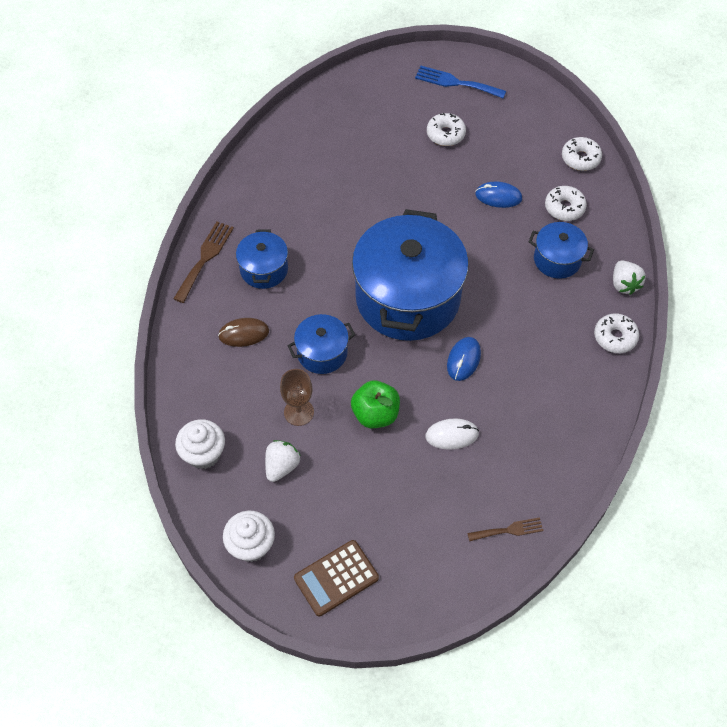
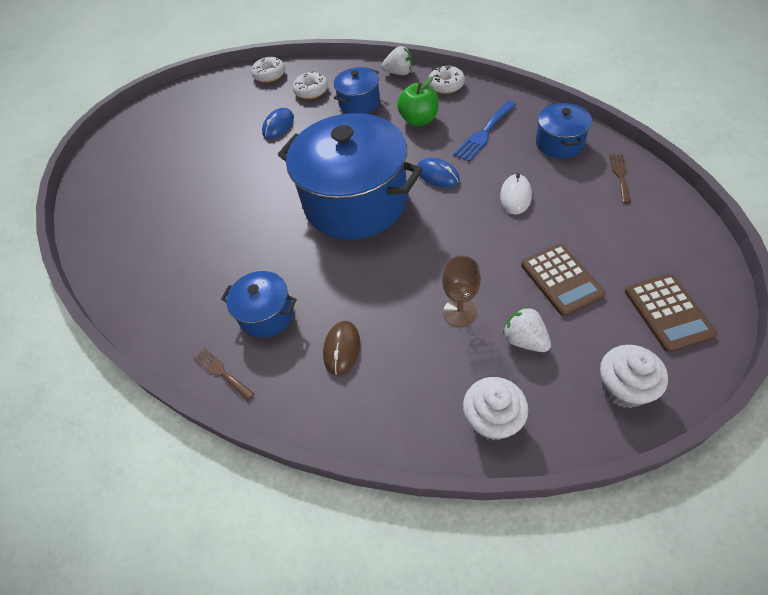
camera: 65 degrees left, 5 degrees down
(205, 258) = (221, 372): brown fork -> brown fork, size x0.65
(322, 353) = (393, 279): blue pot -> blue pot (559, 143)
(353, 488) = (561, 280): none -> brown calculator
(375, 414) = (479, 248): green apple -> green apple (419, 120)
(445, 134) = (192, 147): white donut -> none
(456, 82) = (142, 131): blue fork -> blue fork (484, 133)

